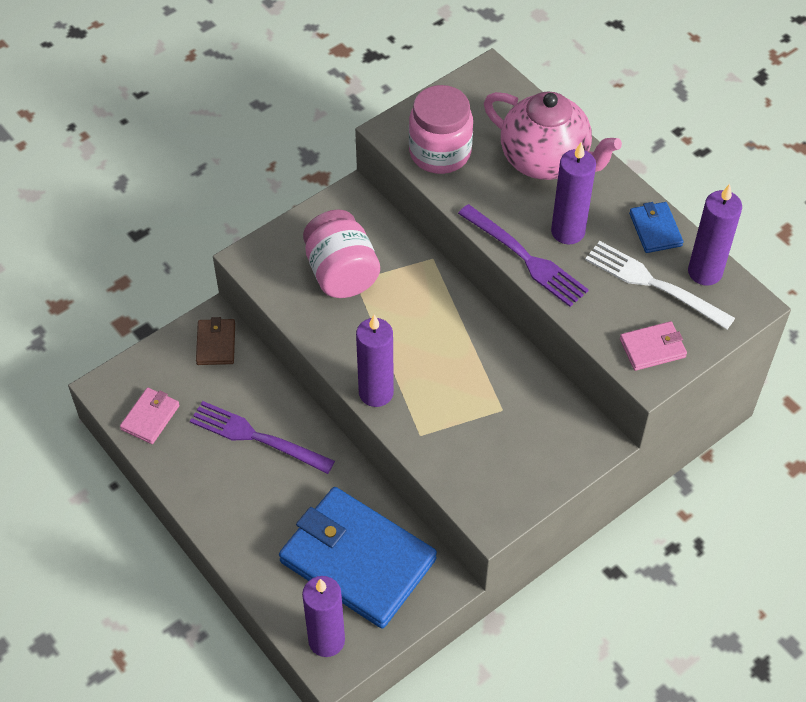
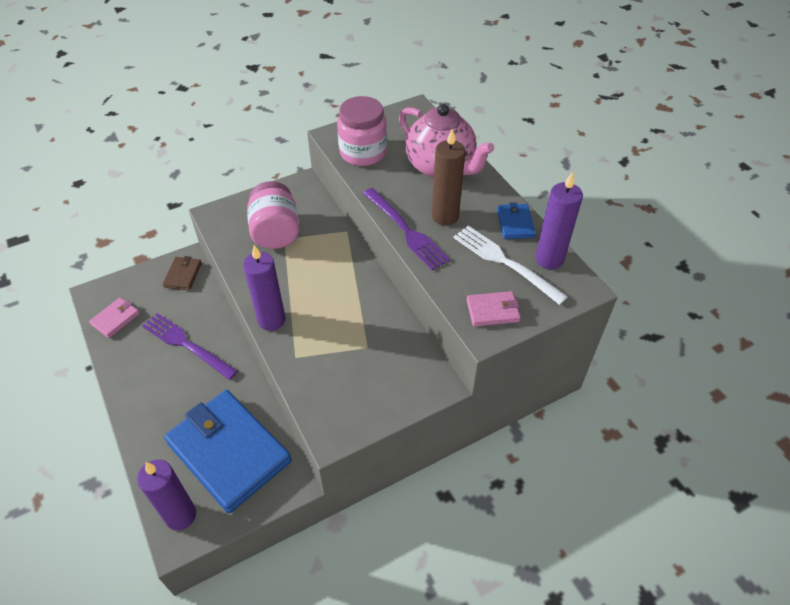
camera: 10 degrees right, 5 degrees down
(568, 231) = (445, 216): purple candle -> brown candle

